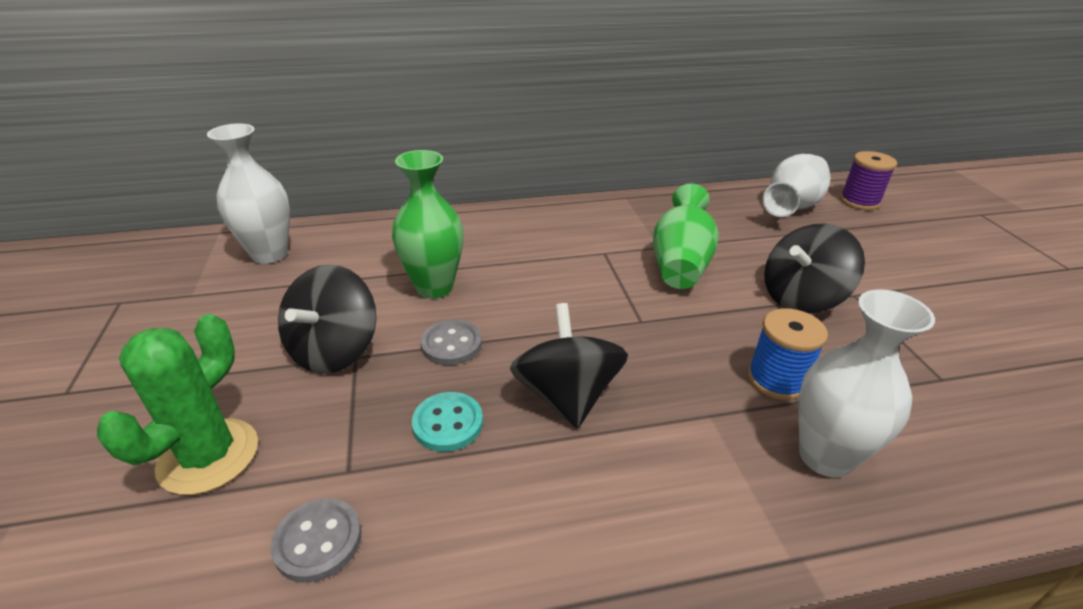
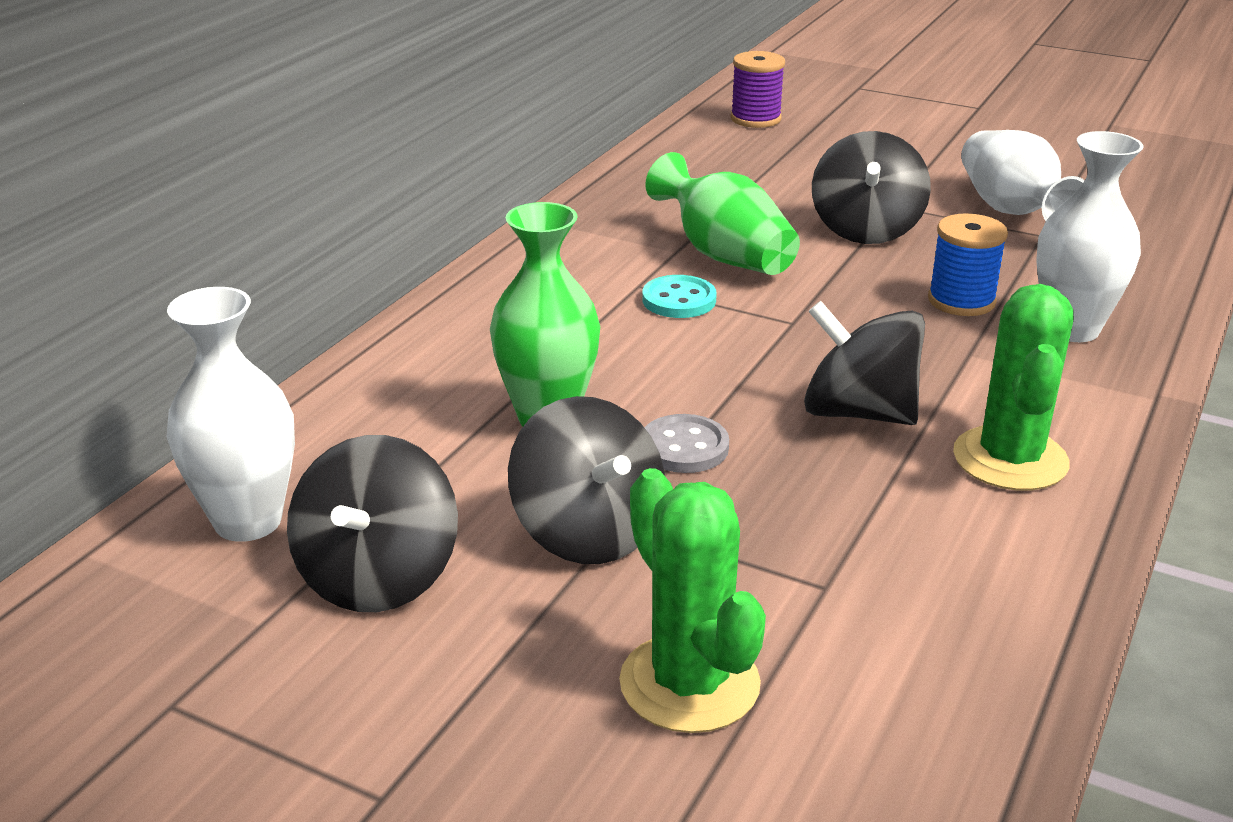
camera: 50 degrees left, 5 degrees down
(248, 306) = (378, 577): none -> black spinning top
(318, 541) = (912, 635): grey button -> none
(448, 423) = (820, 498): turquoise button -> turquoise button (679, 300)
(590, 500) = (1010, 459): none -> green cactus
(792, 206) = (711, 150): white vase -> white vase (1011, 210)

